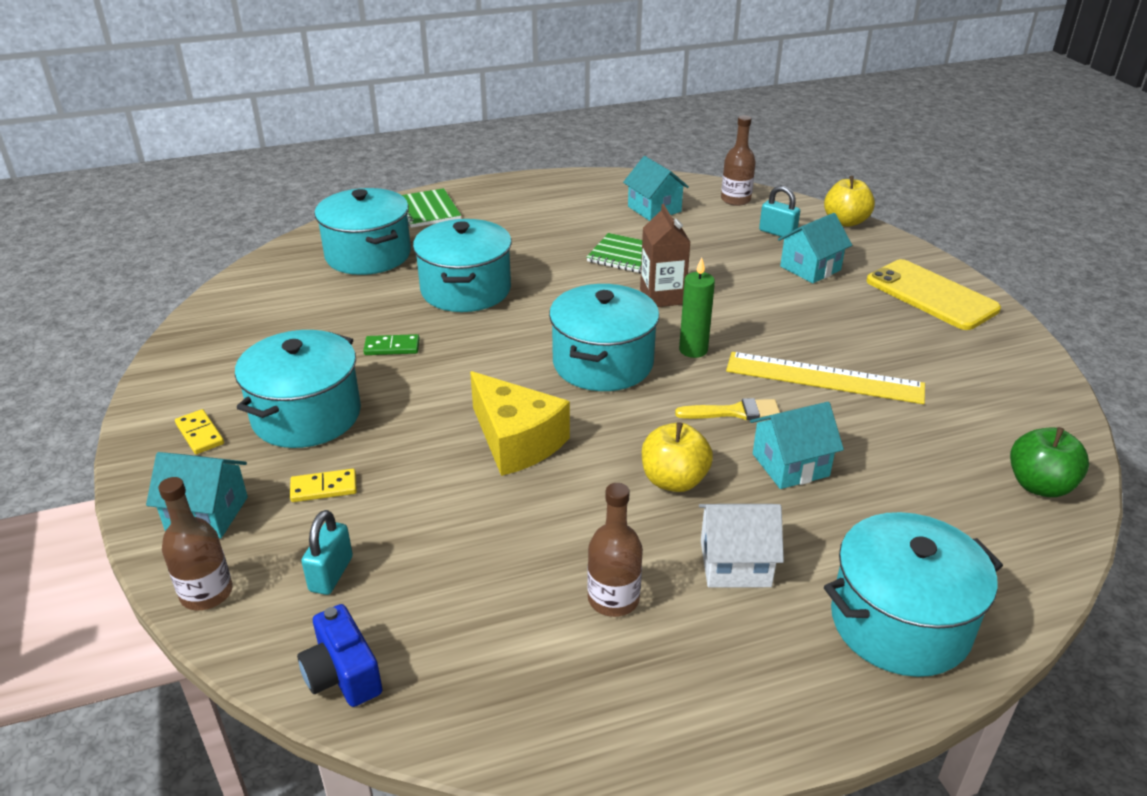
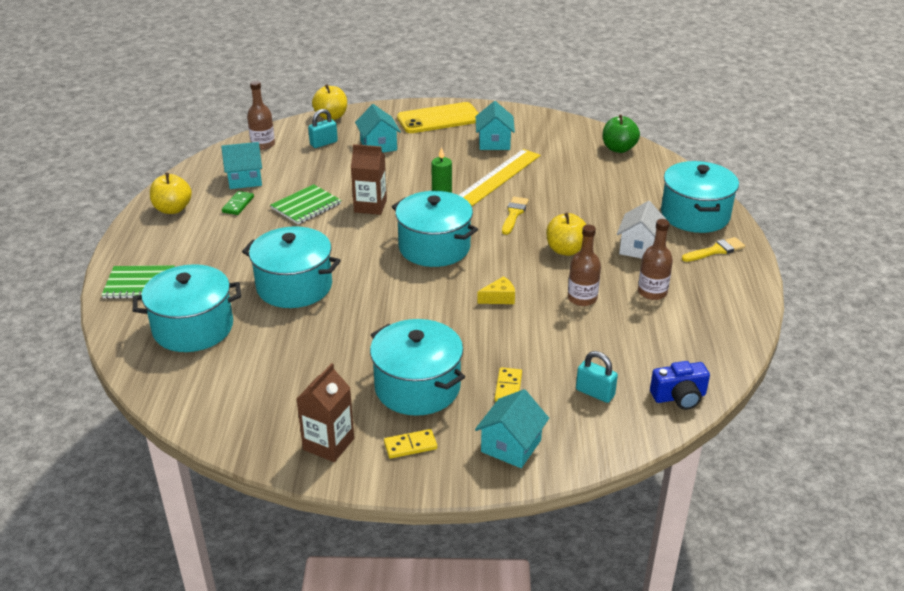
camera: 70 degrees left, 0 degrees up
(197, 379) = (328, 444): none -> brown carton
(206, 593) = (592, 450): brown bottle -> brown bottle (582, 298)
(392, 347) = (352, 334): green domino -> green domino (238, 204)
(516, 441) = (499, 298): yellow cheese -> yellow cheese, size x0.48
(566, 189) = (173, 209): none -> yellow apple
(790, 465) = (570, 210): turquoise house -> turquoise house (494, 142)
(797, 670) = (716, 250): none -> yellow brush

